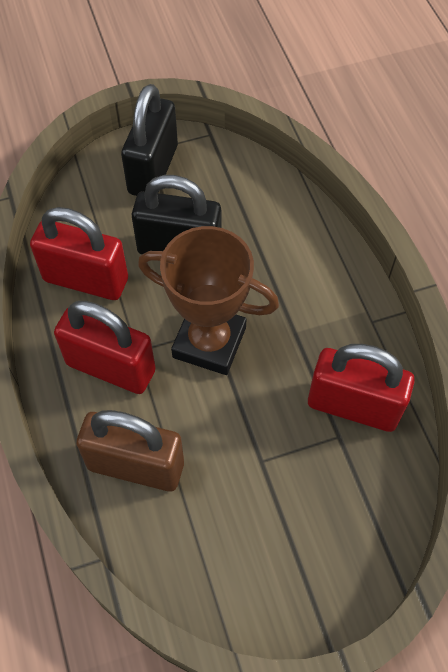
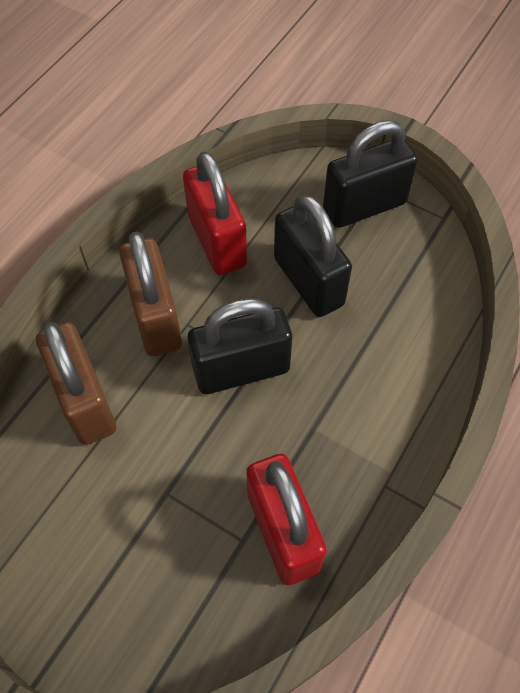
camera: 50 degrees right, 0 degrees up
(111, 367) = (155, 317): red padlock -> brown padlock
(209, 342) = (241, 370): brown trophy -> black padlock

